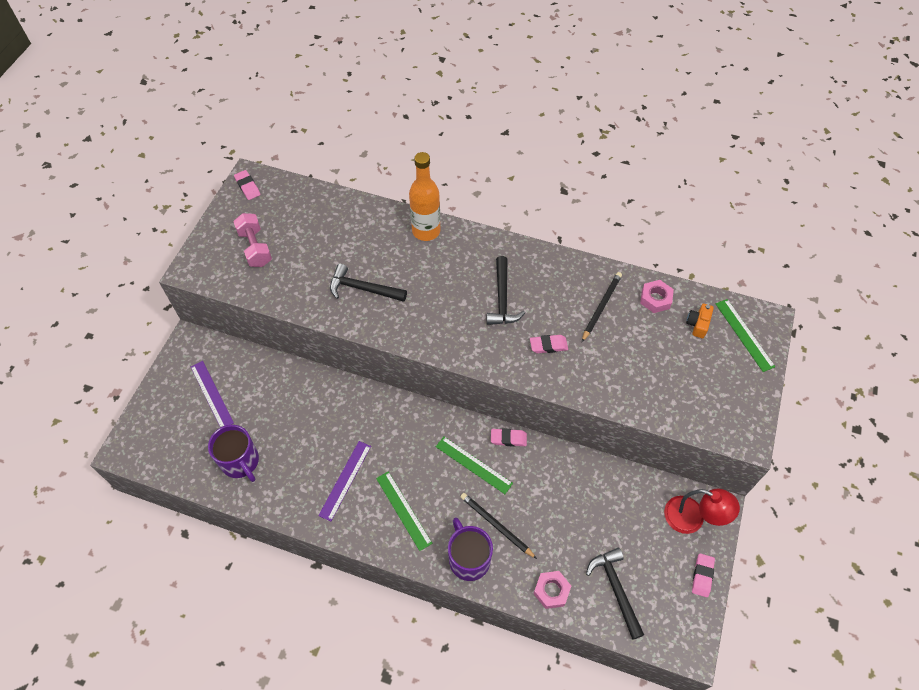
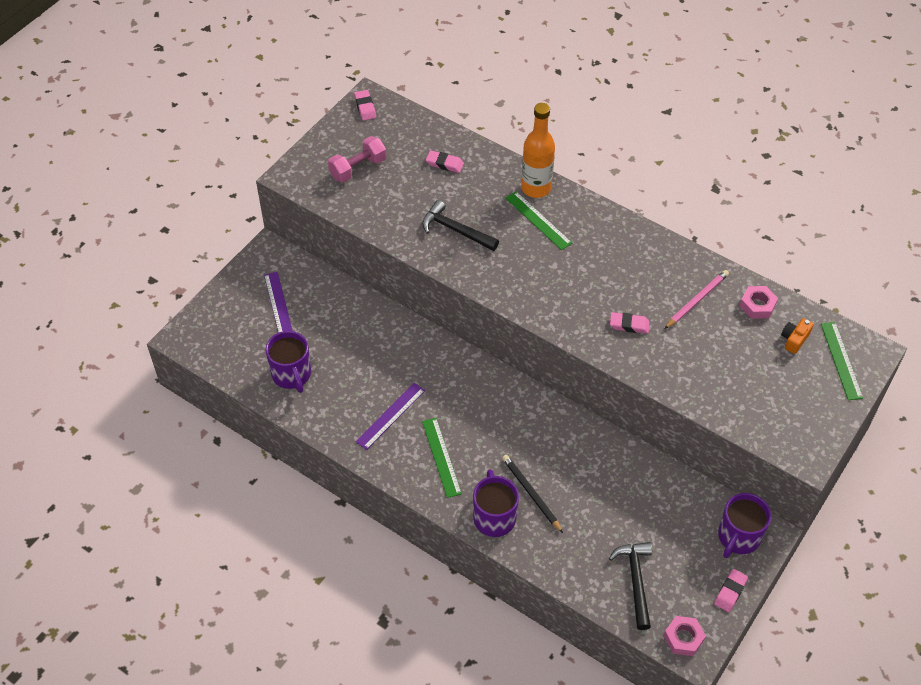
camera: 15 degrees right, 5 degrees down
(255, 248) = (358, 168): pink dumbbell -> pink dumbbell turned 60 degrees clockwise
(473, 465) = (524, 432): green ruler -> green ruler (538, 220)
(502, 298) = (595, 270): black hammer -> none
(508, 439) = (568, 416): pink eraser -> pink eraser (444, 164)
(551, 591) = (569, 566): pink nut -> pink nut (683, 638)
(601, 307) = (697, 300): black pencil -> pink pencil
(692, 518) = (738, 537): red lamp -> purple mug

